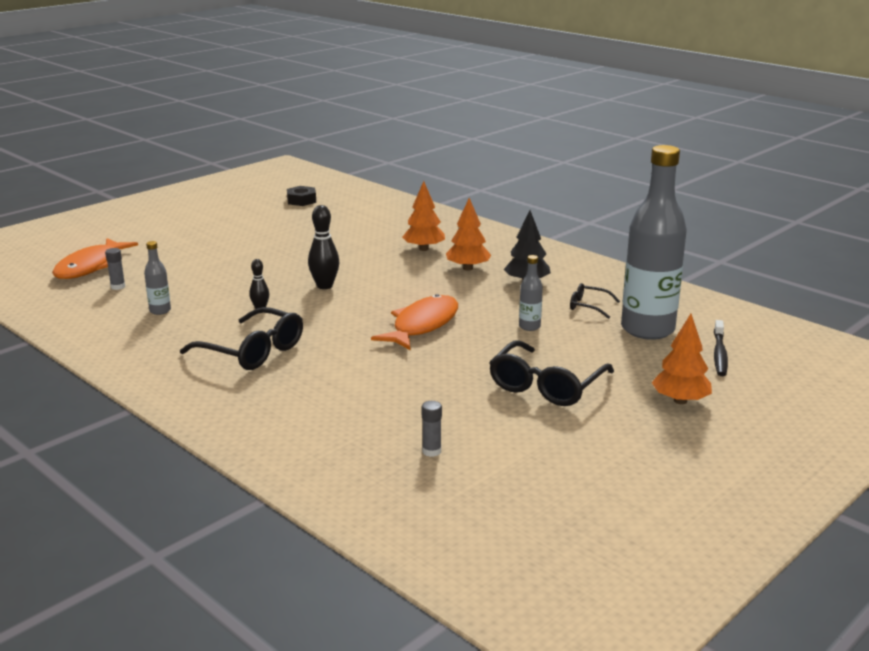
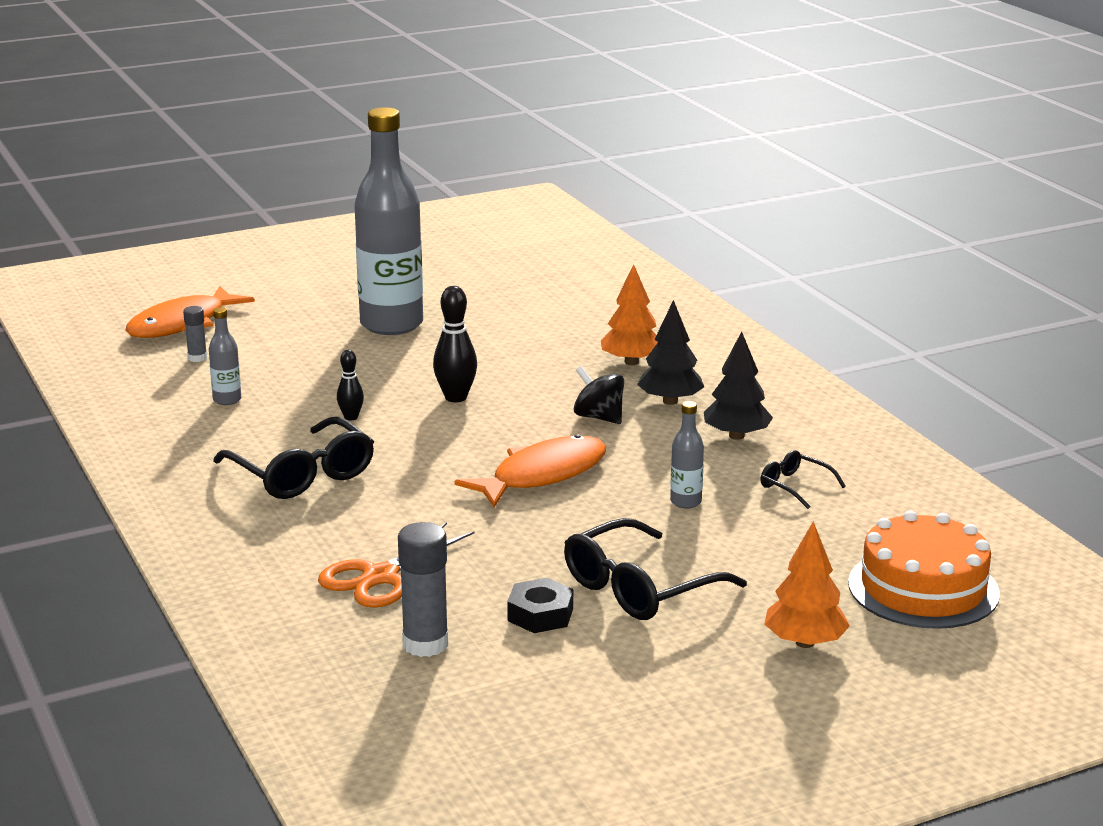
camera: 20 degrees right, 0 degrees up
(301, 200) = (517, 261): black nut -> black nut (540, 614)
(363, 411) = (380, 577): none -> orange scissors
(430, 284) = (599, 417): none -> black spinning top
(431, 451) = (425, 644): grey glue stick -> grey glue stick, size x1.81
(468, 268) = (670, 401): orange tree -> black tree
(647, 329) = (850, 535): grey bottle -> grey bottle (391, 324)
(719, 354) = (923, 588): black toothbrush -> orange cake

